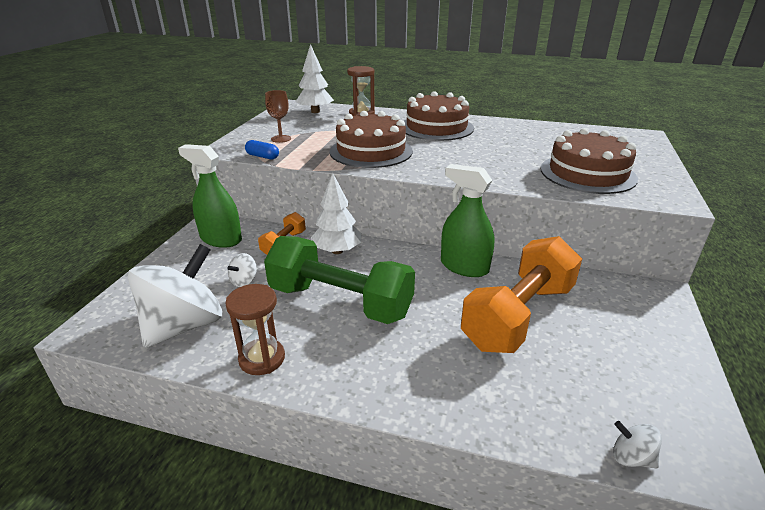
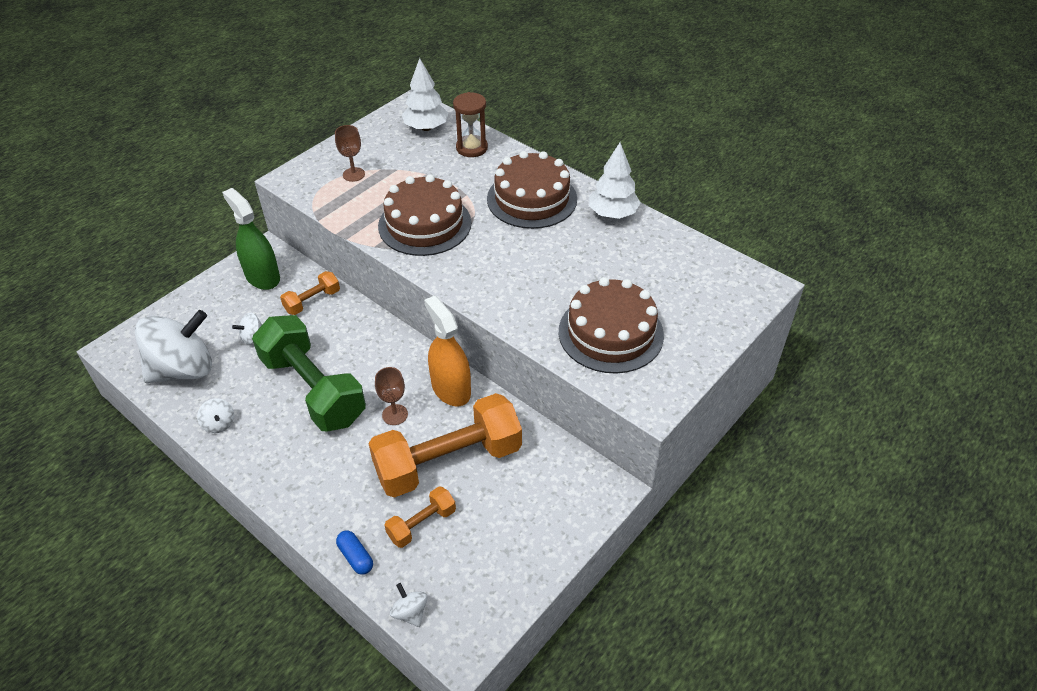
camera: 25 degrees right, 15 degrees up
(262, 156) = (316, 202): blue capsule -> blue capsule (355, 557)
(262, 359) = (219, 424): brown hourglass -> white spinning top
(337, 251) = (352, 327): white tree -> white tree (613, 214)
(435, 297) = (395, 414): none -> brown goblet
(464, 267) = (451, 389): green spray bottle -> orange spray bottle
(551, 372) = (422, 524): none -> orange dumbbell

